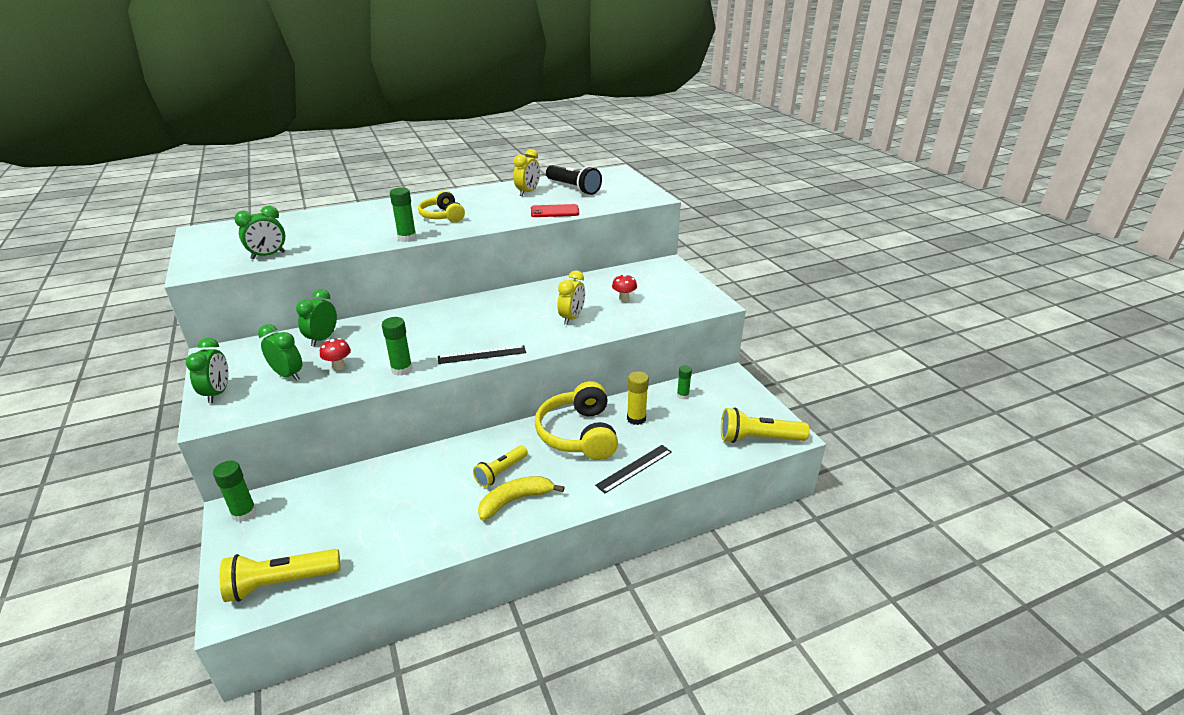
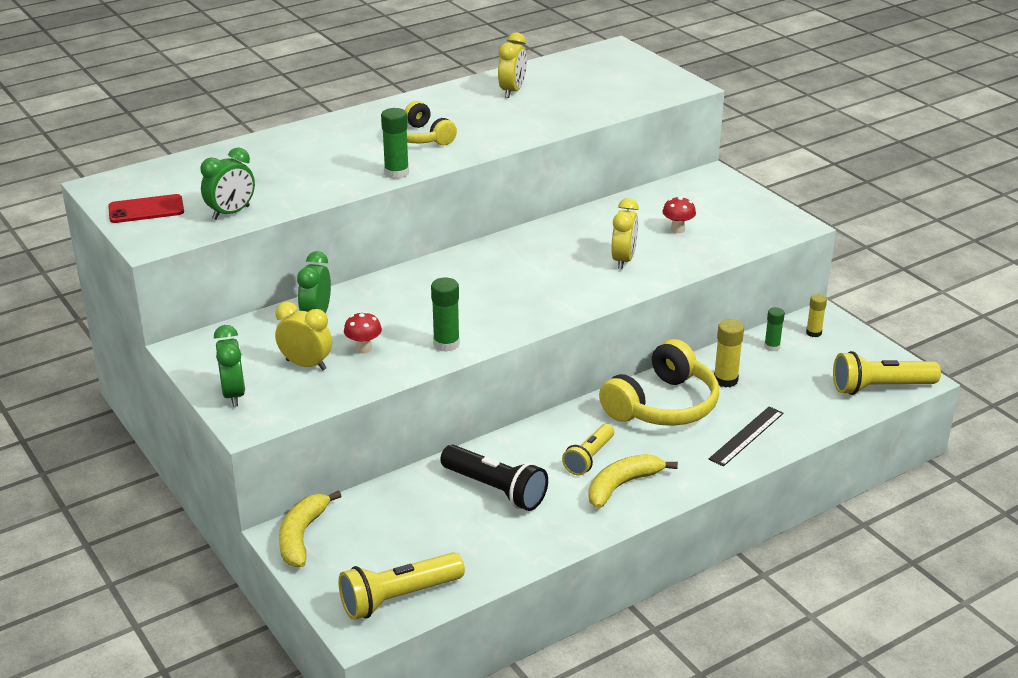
camera: 10 degrees left, 0 degrees up
(244, 513) = (302, 536): green glue stick -> yellow banana
(288, 375) = (306, 365): green clock -> yellow clock
(482, 354) = (535, 316): black ruler -> none
(554, 211) = (567, 118): red phone -> red phone (146, 209)
(573, 188) = (571, 80): black flashlight -> black flashlight (495, 490)
(578, 434) = (662, 405): yellow headphones -> yellow headphones turned 120 degrees counterclockwise
(719, 387) = (813, 333): none -> yellow glue stick

